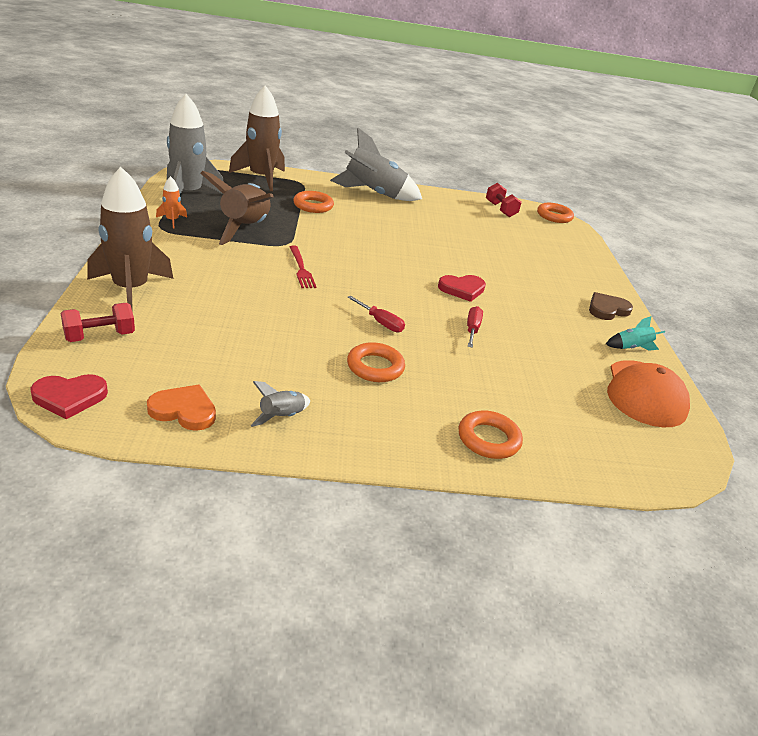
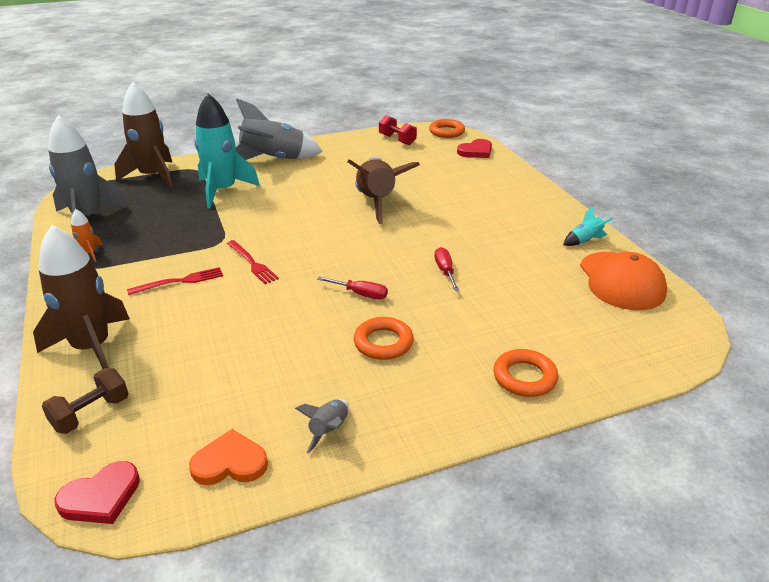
camera: 15 degrees left, 0 degrees up
(100, 336) = (91, 414): red dumbbell -> brown dumbbell
(232, 264) = (180, 281): none -> red fork
(245, 229) = (170, 238): brown rocket -> brown rocket (376, 202)
(313, 206) = (223, 191): orange ring -> turquoise rocket
(462, 289) = (412, 233): red heart -> red heart (476, 151)
(607, 309) = (544, 210): brown heart -> none

